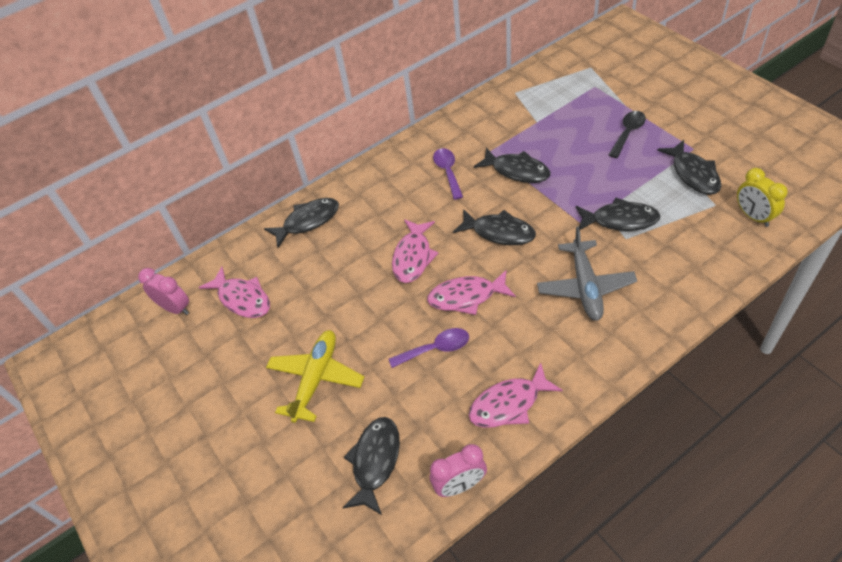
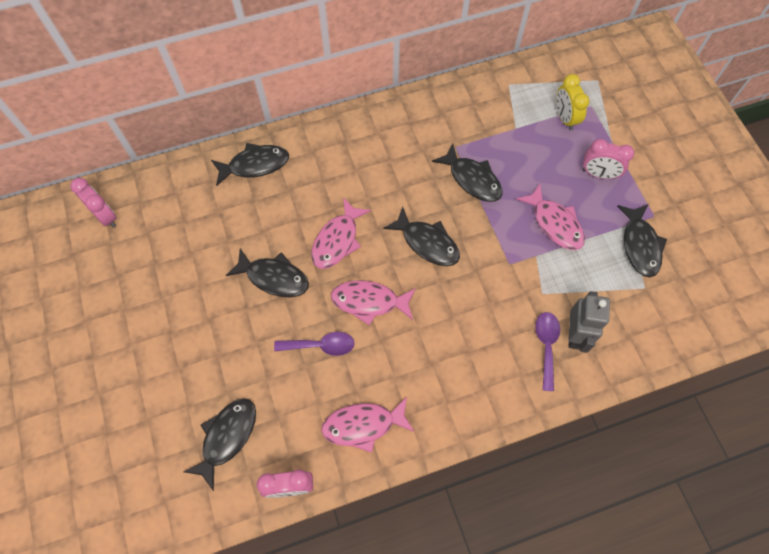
camera: 10 degrees right, 15 degrees up
(242, 299) = (168, 228): pink fish -> pink fish (555, 223)
(316, 379) = (205, 336): yellow plane -> none
(448, 172) = (406, 156): purple spoon -> purple spoon (546, 346)
(585, 287) = (482, 331): grey plane -> none
(620, 220) = (546, 271): black fish -> black fish (274, 277)
(628, 133) = (598, 174): black spoon -> pink clock
(672, 261) = (575, 334): none -> grey robot
(753, 216) = (674, 314): yellow clock -> yellow clock (565, 118)

